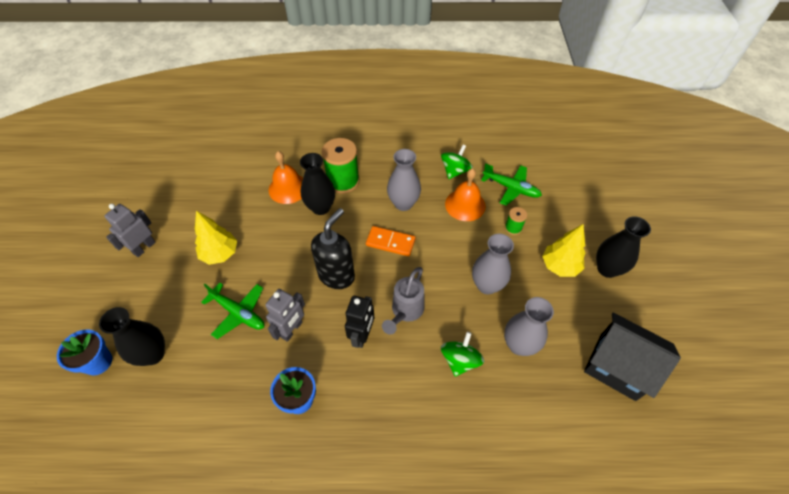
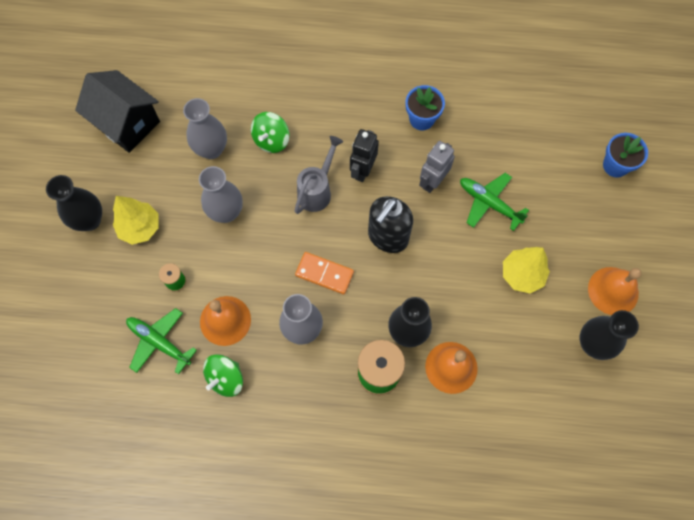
camera: 175 degrees left, 15 degrees up
(144, 248) = (613, 291): grey robot -> orange bell
(153, 354) = (565, 169): black vase -> black vase (592, 344)

